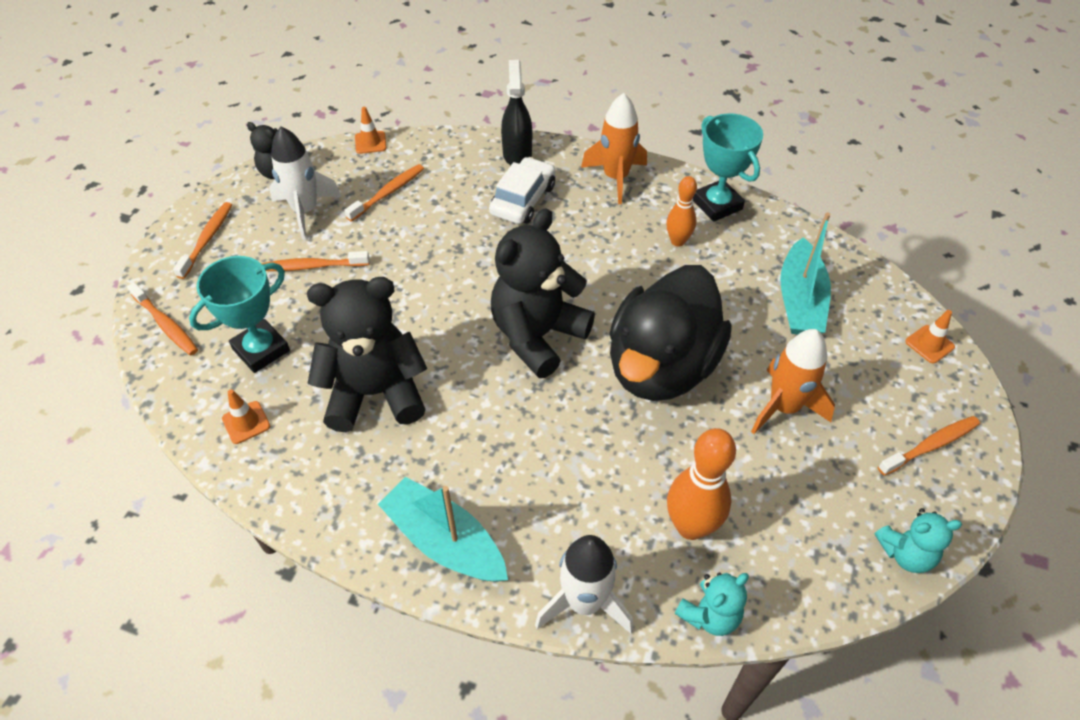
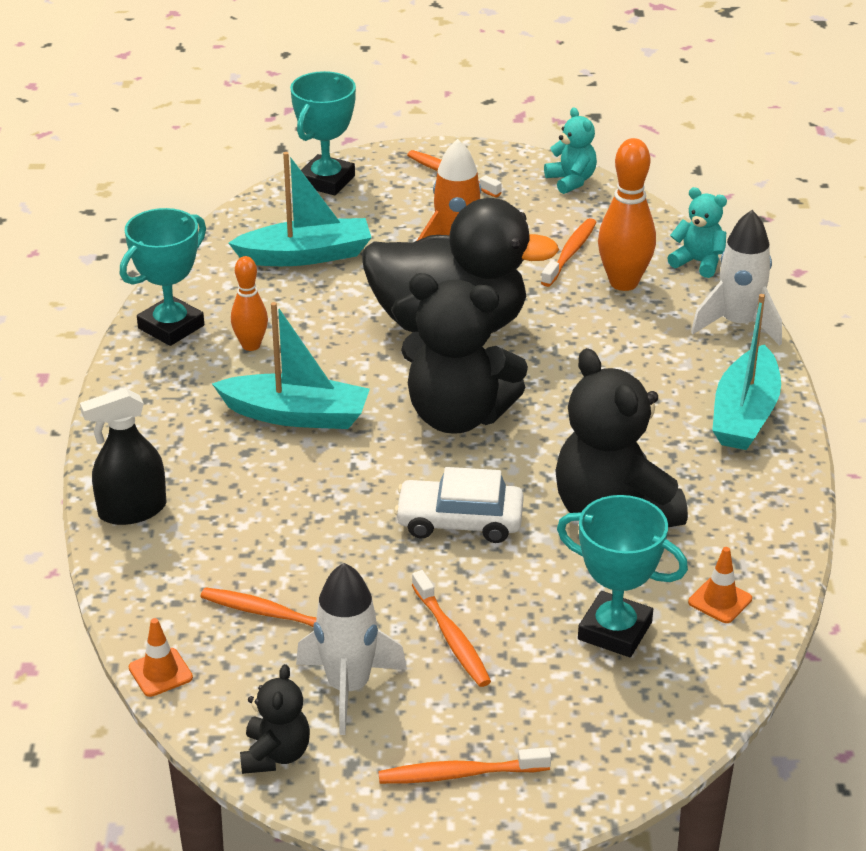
camera: 110 degrees left, 15 degrees down
(166, 324) = (633, 742): orange toothbrush -> orange toothbrush (570, 253)
(523, 200) = (229, 482): white car -> white car (459, 521)
(580, 247) = (296, 415): none -> turquoise boat
(615, 178) = (150, 412): orange rocket -> none
(929, 344) = (326, 181): orange traffic cone -> turquoise trophy

